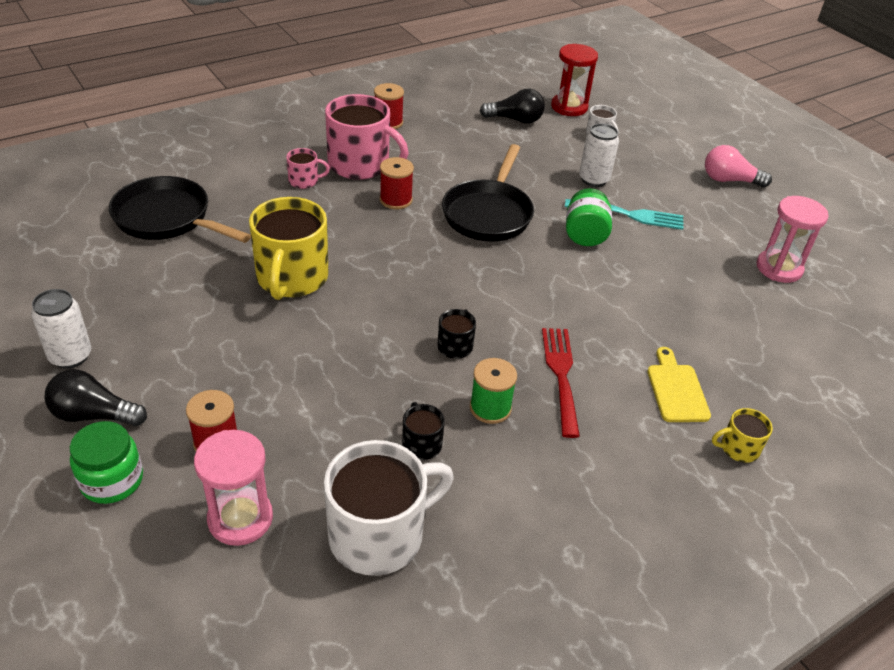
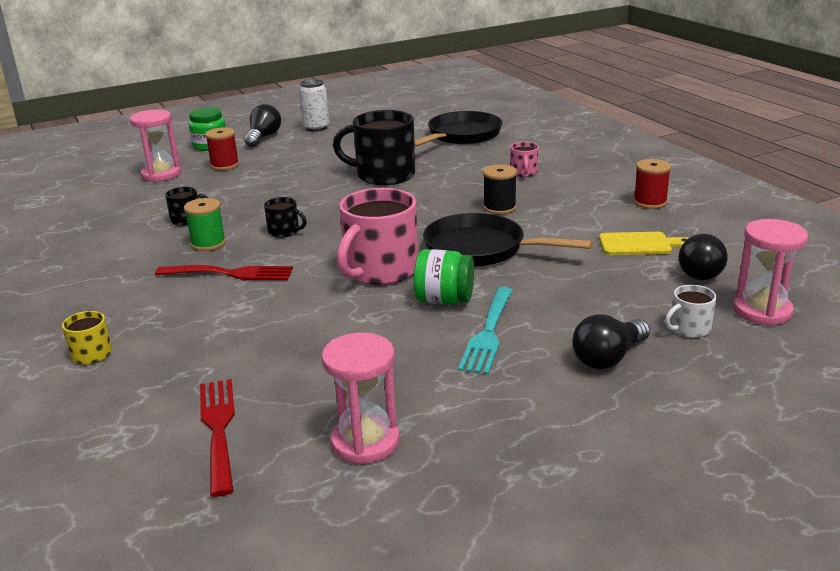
camera: 100 degrees right, 15 degrees down
(292, 278) = (384, 175): yellow mug -> black mug
(360, 165) = (558, 192): pink mug -> pink mug (380, 270)
(378, 535) = (121, 208): white mug -> none
(396, 200) = (499, 208): red spool -> black spool
(569, 107) = (762, 311): red hourglass -> pink hourglass
(594, 179) = (566, 315): white can -> none
(644, 168) = (608, 357): none -> black light bulb
(676, 390) = (183, 329): yellow cutting board -> yellow cutting board (639, 244)
(729, 180) = (598, 436): pink light bulb -> none
(800, 340) = (218, 429): none -> red fork

